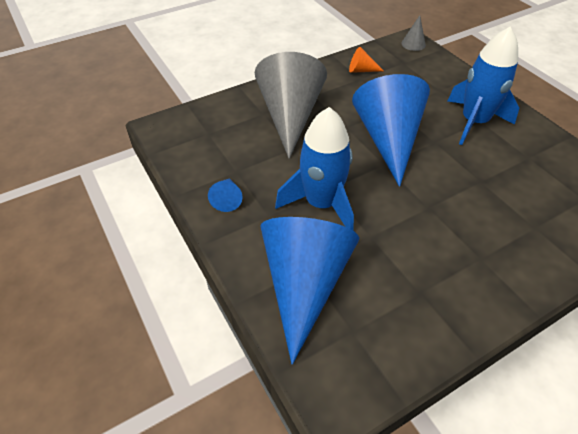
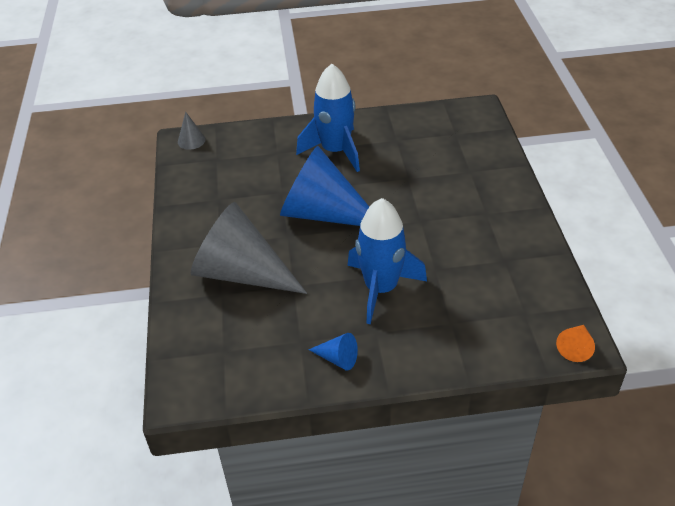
camera: 65 degrees left, 5 degrees down
(304, 284) = (468, 330): blue cone -> none
(361, 70) = (205, 193): orange cone -> orange cone (575, 347)

